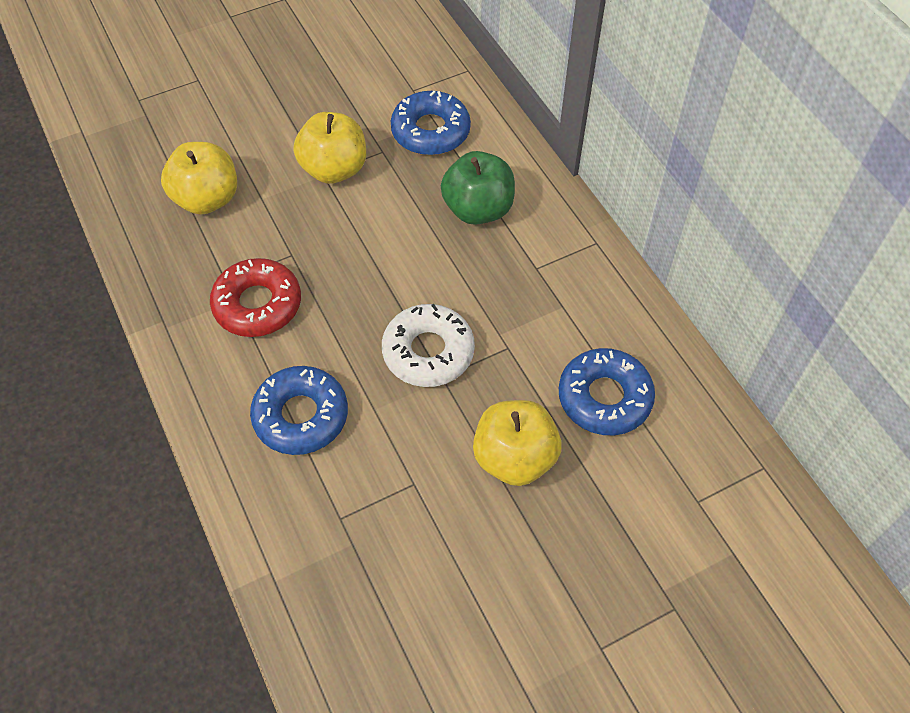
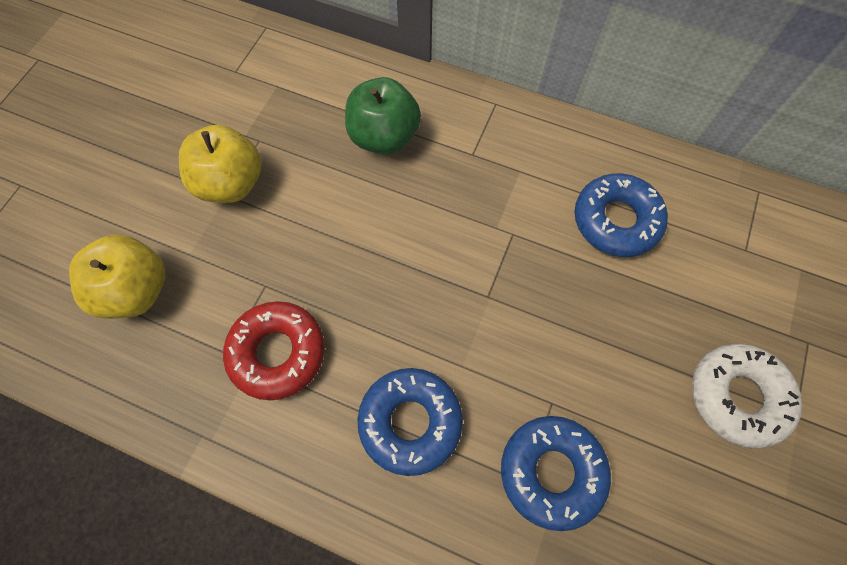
camera: 40 degrees left, 10 degrees up
(428, 352) = (458, 284): white donut -> white donut (737, 396)
(430, 131) = (283, 97): blue donut -> blue donut (551, 472)
(514, 458) = (602, 319): yellow apple -> none

